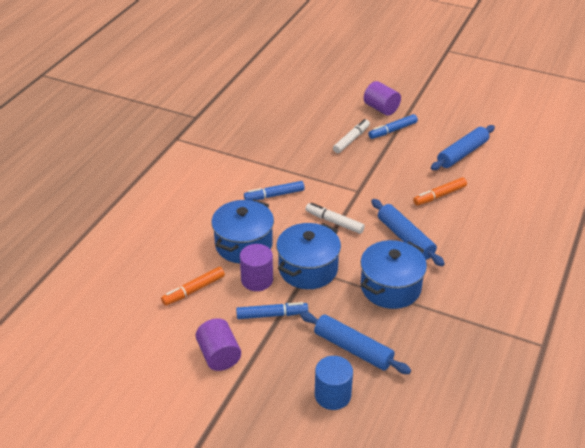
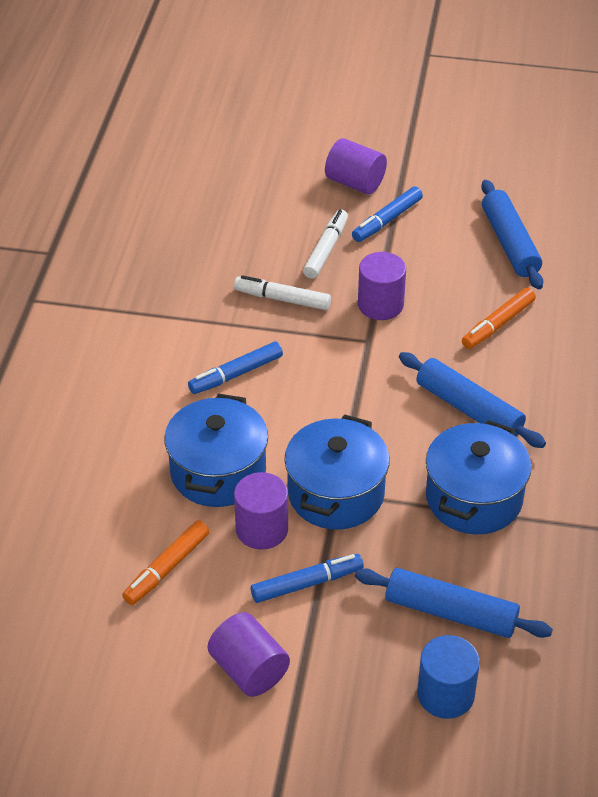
camera: 15 degrees left, 5 degrees up
(334, 222) = (349, 403): white marker -> white marker (282, 299)
(372, 173) = (380, 304): none -> purple cylinder
(462, 154) = (510, 243): blue rolling pin -> blue rolling pin turned 45 degrees counterclockwise

